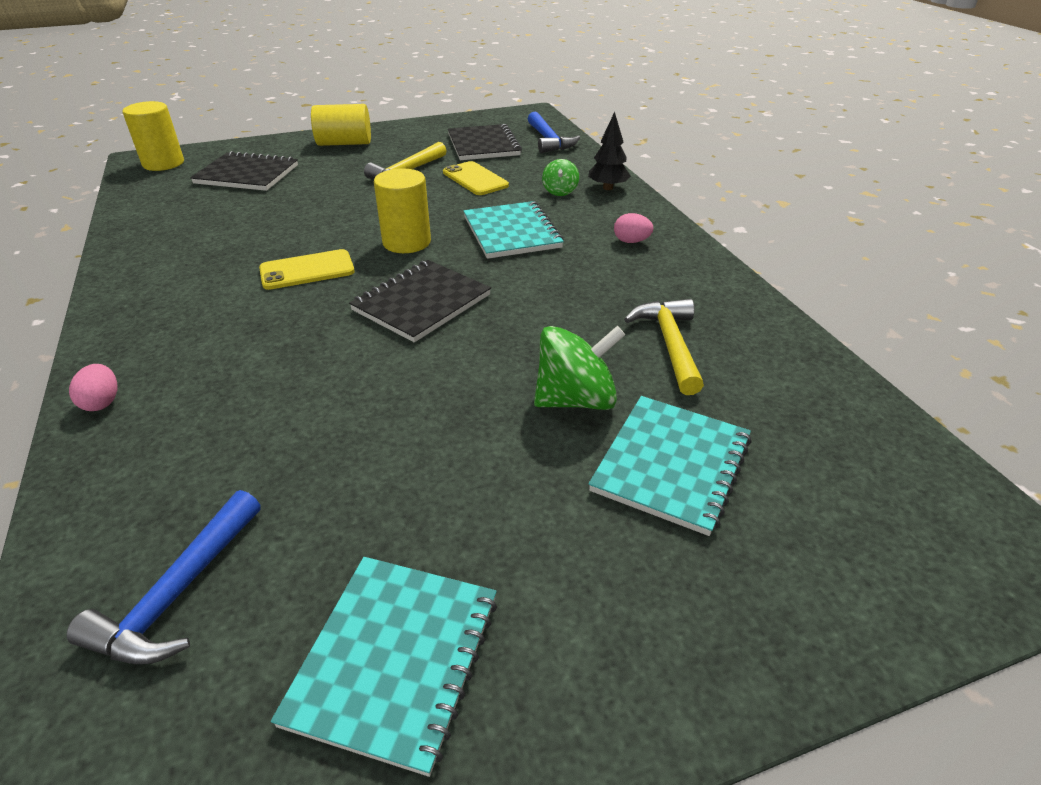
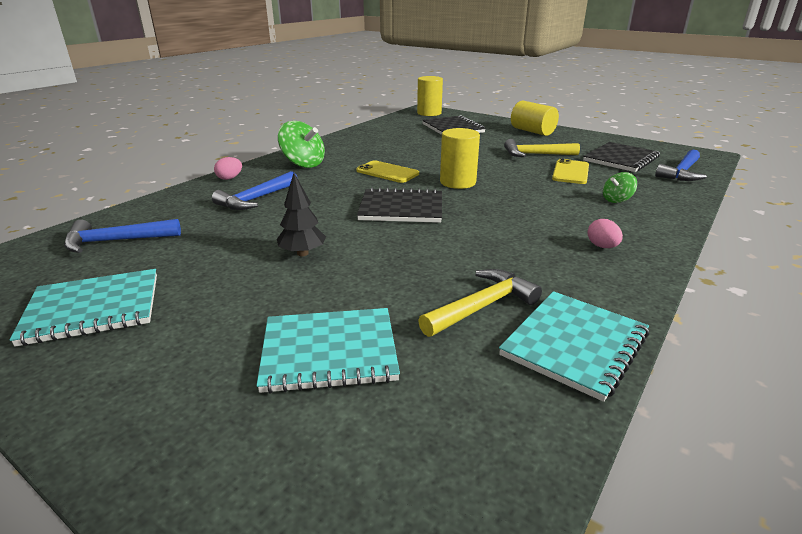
camera: 55 degrees right, 10 degrees down
(228, 400) = (256, 199): none -> blue hammer
(512, 232) = (527, 204): turquoise notebook -> turquoise notebook (574, 344)
(575, 399) = (363, 289): green spinning top -> green spinning top (303, 164)
(608, 188) = (663, 213): black tree -> black tree (302, 253)

